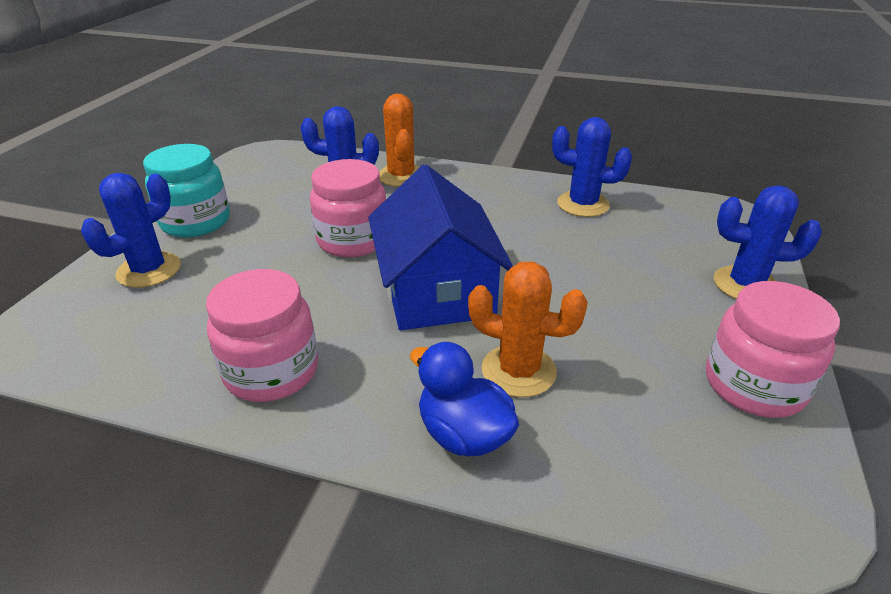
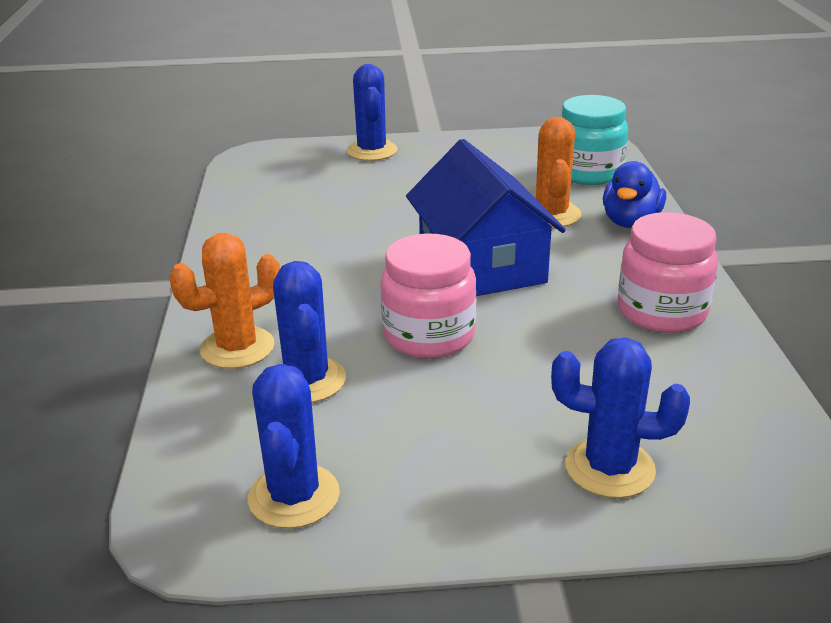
camera: 110 degrees left, 5 degrees down
(196, 222) = (473, 488): turquoise jar -> turquoise jar (588, 173)
(437, 290) = (481, 265): blue house -> blue house turned 75 degrees counterclockwise
(583, 204) = (265, 220): blue cactus -> blue cactus (294, 496)
(753, 385) = (490, 147): pink jar -> none

